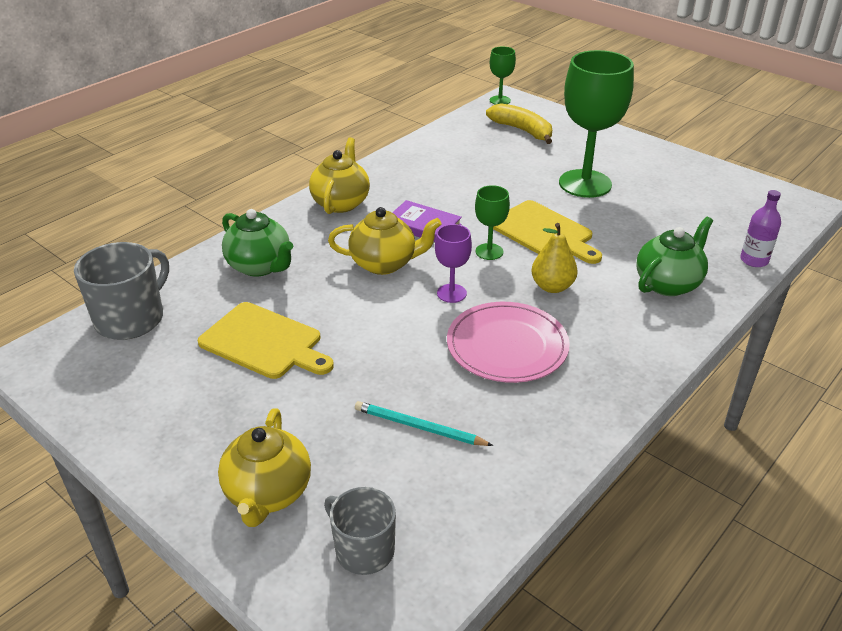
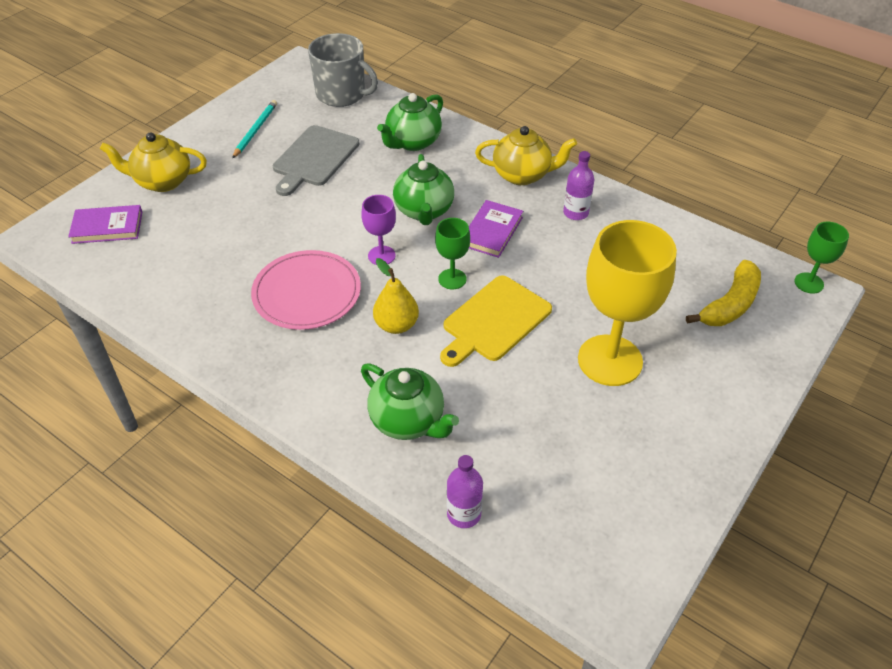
camera: 85 degrees right, 10 degrees up
(264, 342) = (314, 158): yellow cutting board -> grey cutting board
(363, 550) = (107, 227): grey mug -> purple book
(384, 263) = (424, 211): yellow teapot -> green teapot
(404, 181) = (575, 213): none -> purple bottle
(419, 427) = (213, 245): turquoise pencil -> turquoise pencil (255, 130)
(585, 184) = (610, 360): green goblet -> yellow goblet

